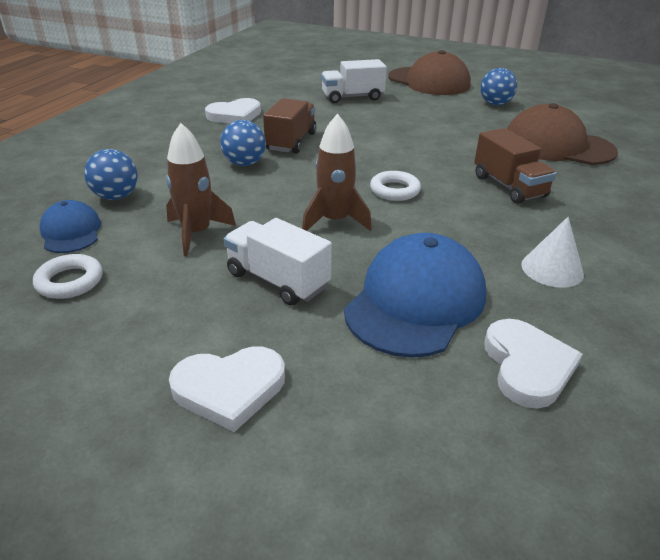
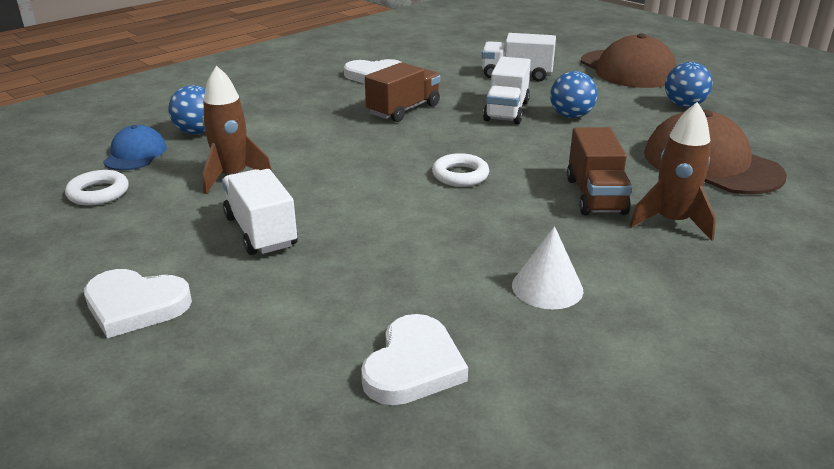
camera: 25 degrees right, 5 degrees down
(244, 163) = (337, 123): blue ball -> blue ball (571, 116)
(335, 221) = (367, 192): brown rocket -> brown rocket (672, 222)
(375, 129) = (506, 111): none -> white truck
(415, 301) = (367, 281): blue cap -> none

